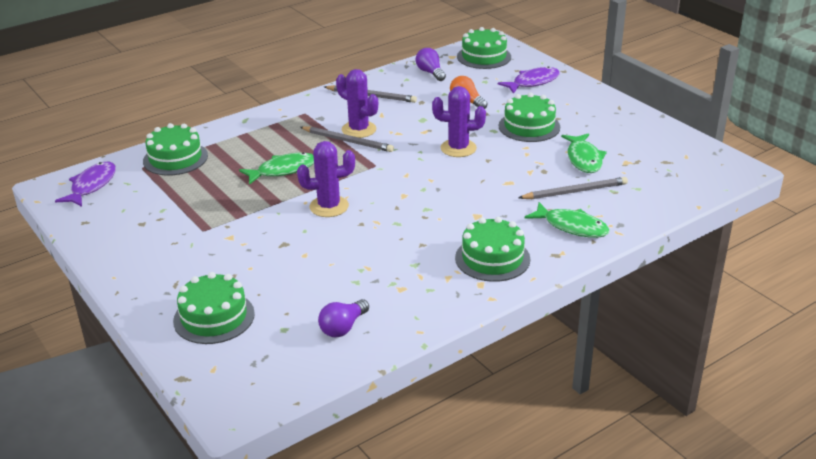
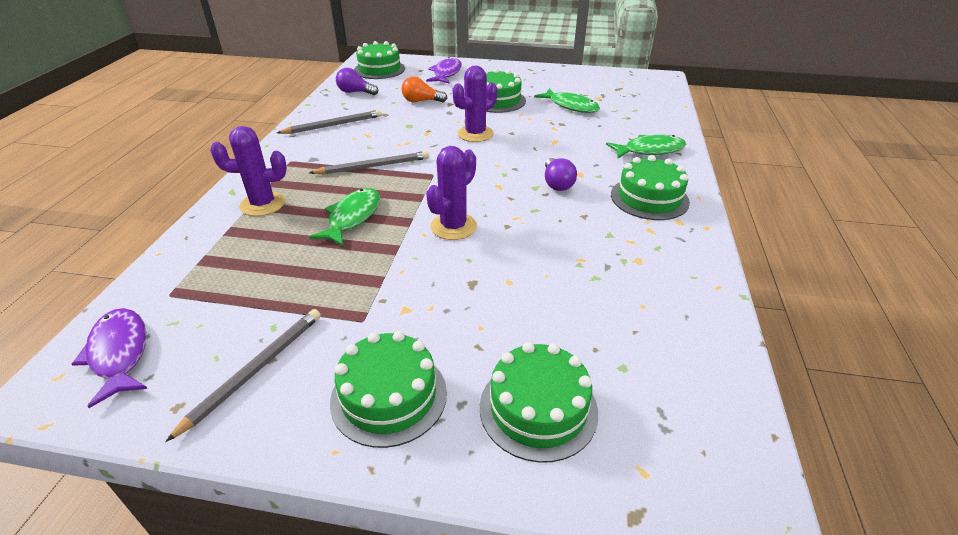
camera: 45 degrees left, 5 degrees up
(175, 158) = (202, 264): green cake -> green cake (389, 396)
(343, 328) = (664, 326): purple light bulb -> purple light bulb (557, 183)
(359, 130) = (367, 153): purple cactus -> purple cactus (263, 204)
(575, 191) = (606, 128): grey pencil -> grey pencil (255, 370)

